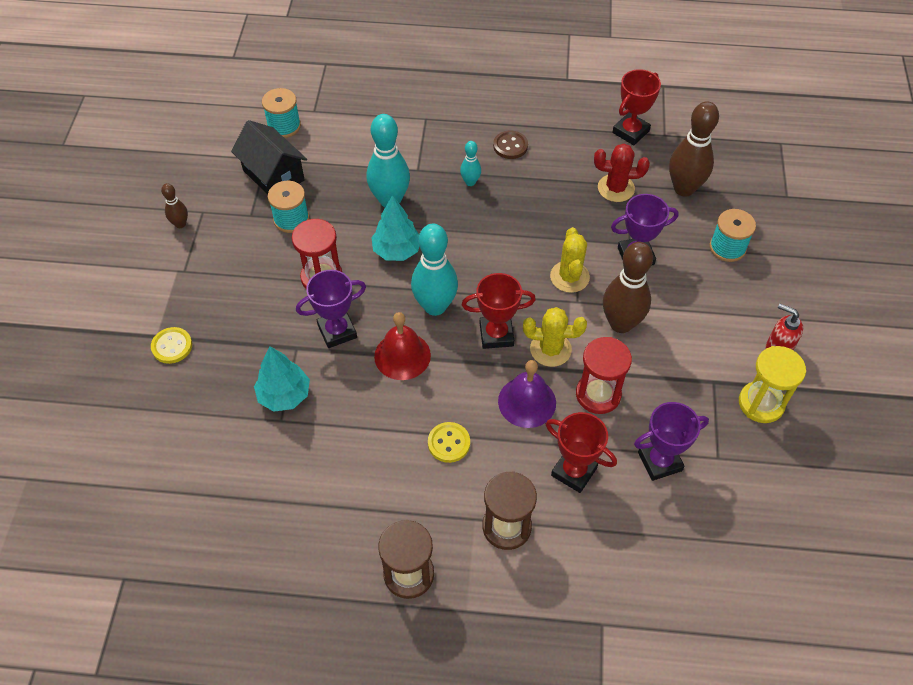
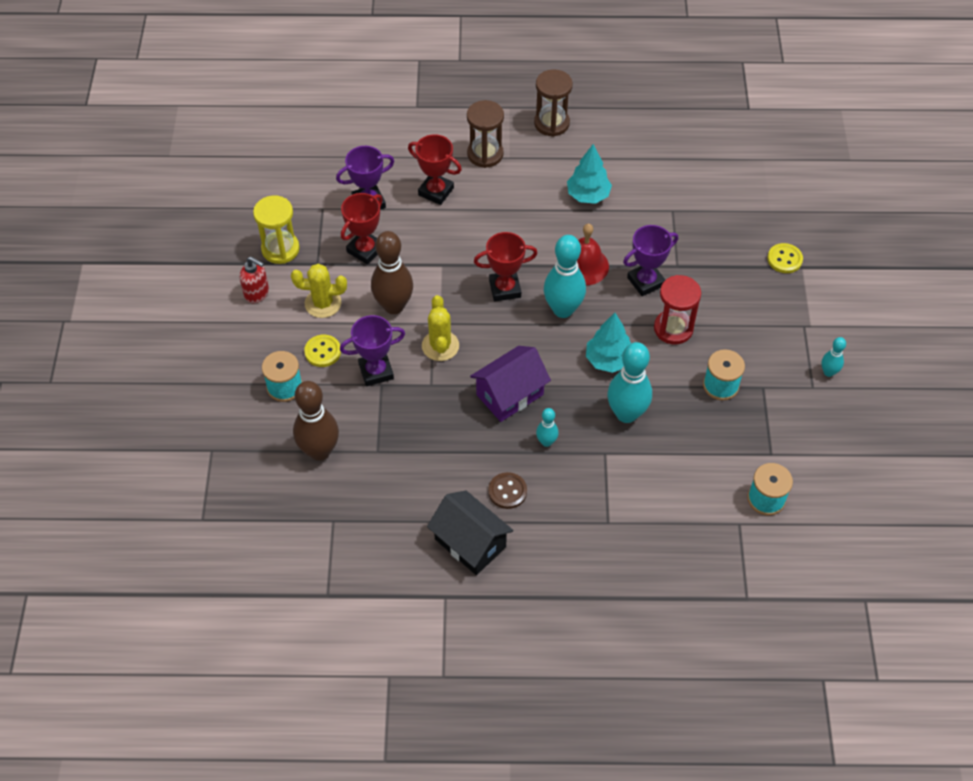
camera: 175 degrees right, 0 degrees up
(180, 224) = (828, 372): brown bowling pin -> turquoise bowling pin
(273, 175) = (756, 434): black house -> black house (470, 543)
(284, 395) = (675, 228): turquoise tree -> turquoise tree (588, 195)
(449, 443) = (535, 204): yellow button -> yellow button (323, 352)
(501, 225) = (510, 395): none -> purple house
(527, 402) = (475, 237): purple bell -> none
(550, 349) = (456, 279): yellow cactus -> yellow cactus (323, 303)
(598, 394) = (416, 247): red hourglass -> none
(616, 188) = (392, 446): red cactus -> none
(630, 132) = (371, 521): red trophy -> red trophy (365, 250)

